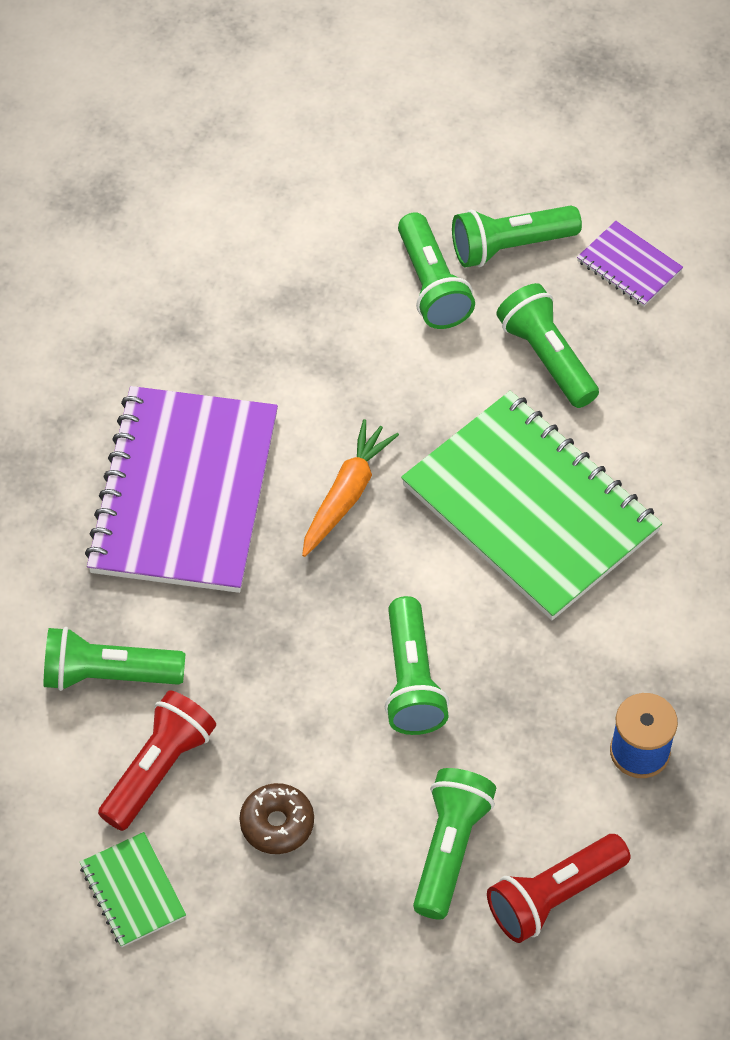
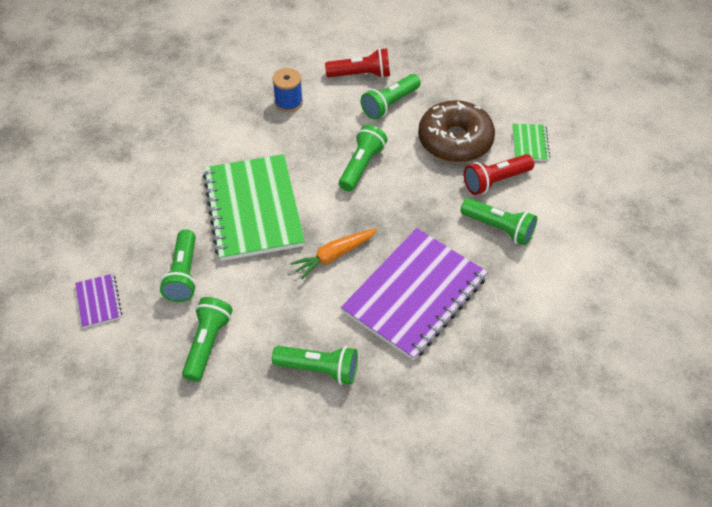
camera: 150 degrees left, 5 degrees down
(277, 823) = (455, 140): brown donut -> brown donut, size x2.15
(510, 246) = (147, 345): green flashlight -> green flashlight (319, 369)

